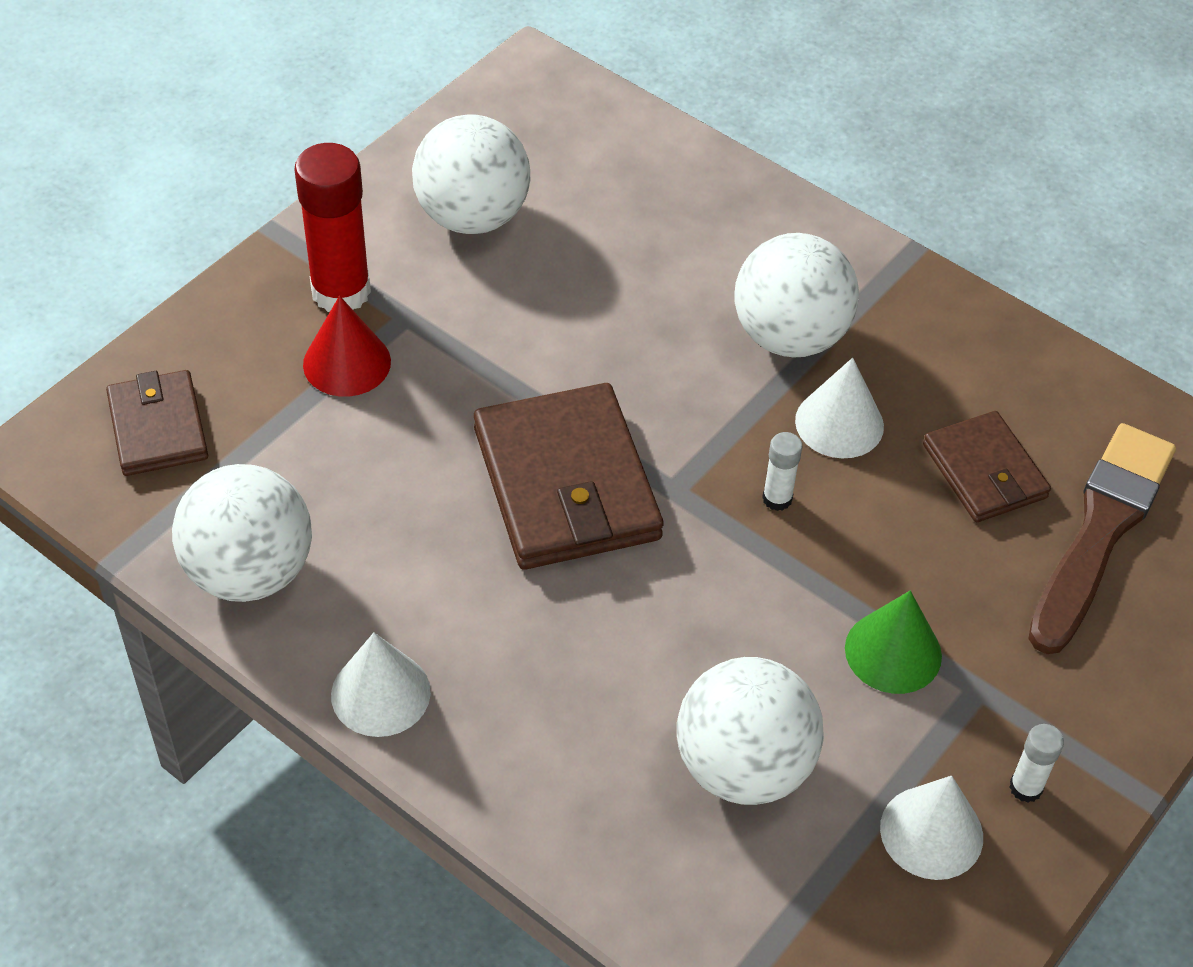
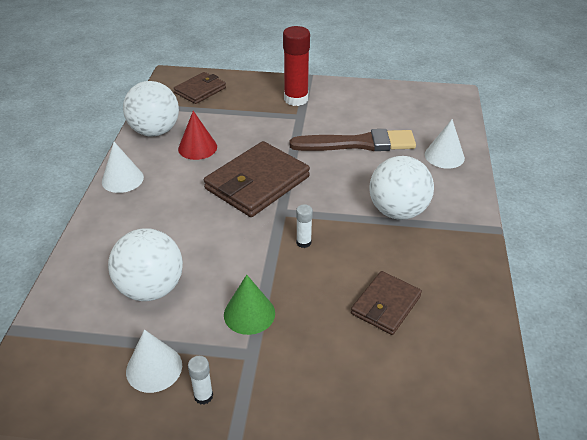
camera: 60 degrees right, 10 degrees down
(347, 363) = (265, 113): red cone -> red cone (197, 147)
(472, 216) = (364, 110): white ball -> none
(839, 423) = (365, 245): white cone -> white cone (444, 156)
(1100, 531) = (391, 366): brown brush -> brown brush (358, 143)

